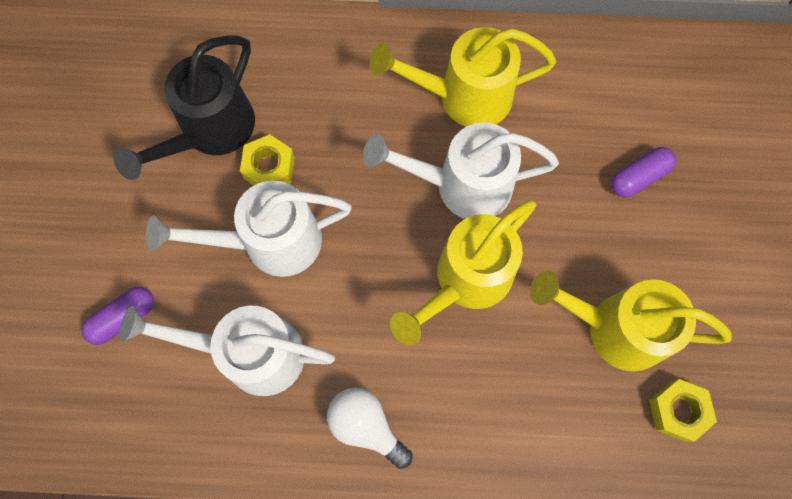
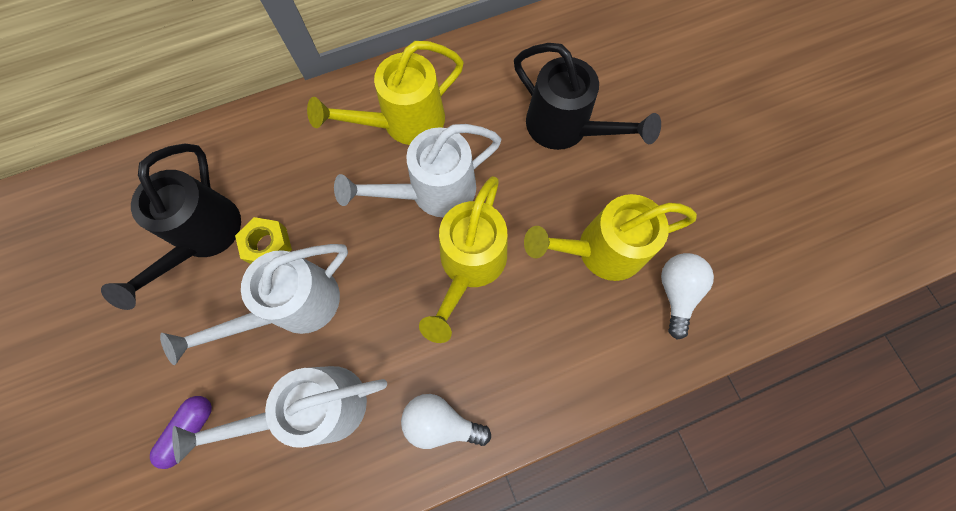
camera: 25 degrees left, 0 degrees up
(638, 177) = (565, 128): purple capsule -> black watering can
(677, 411) = (676, 292): yellow nut -> white light bulb

